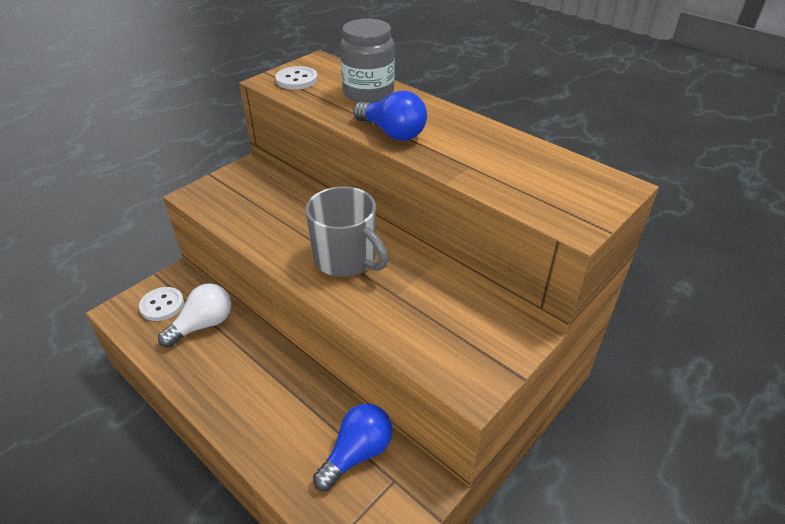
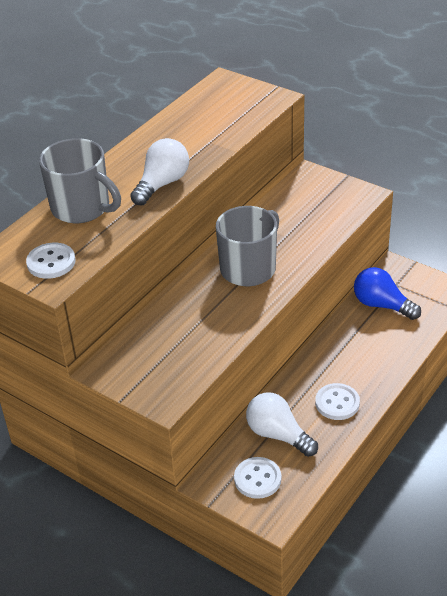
camera: 95 degrees left, 0 degrees up
(219, 377) = (337, 403): none -> white button
(368, 93) = (82, 208): grey jar -> grey mug
(392, 133) = (162, 184): blue light bulb -> white light bulb

